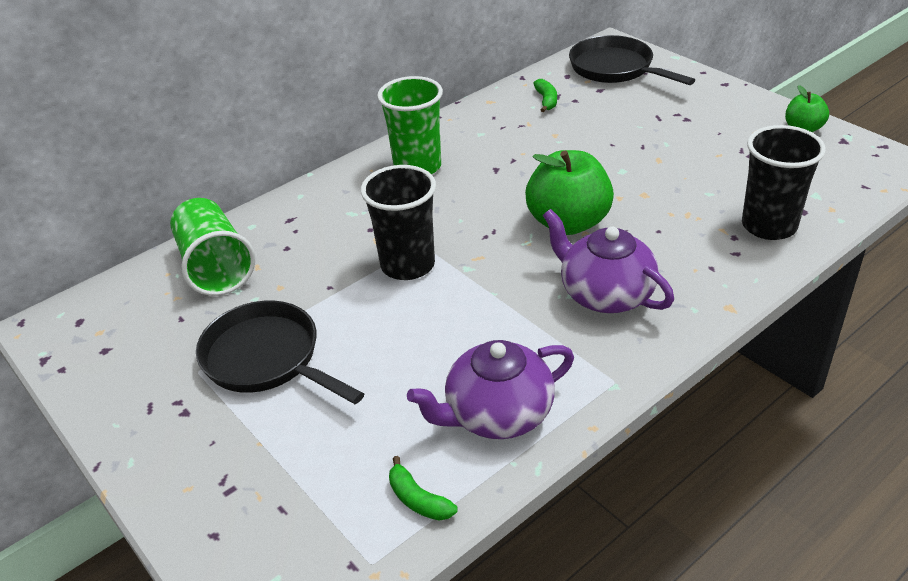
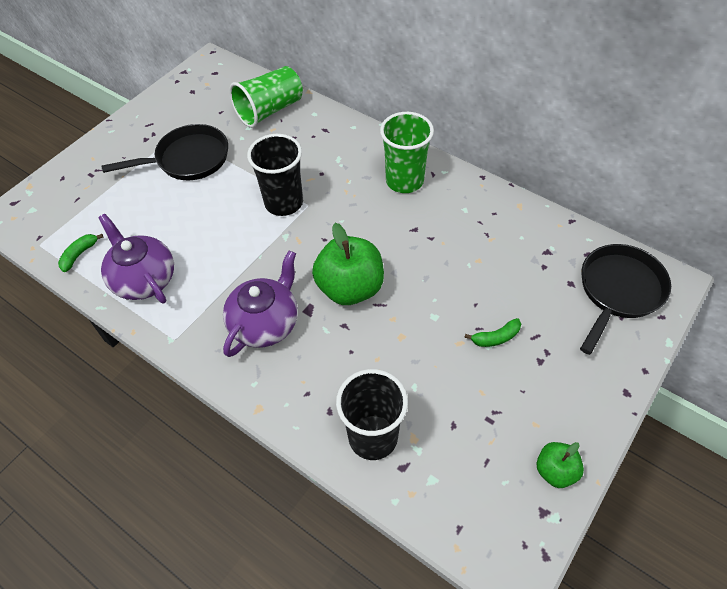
camera: 75 degrees right, 15 degrees up
(267, 359) = (188, 159): black pan -> black pan turned 45 degrees clockwise
(546, 100) = (535, 245): green banana -> green banana (495, 338)

